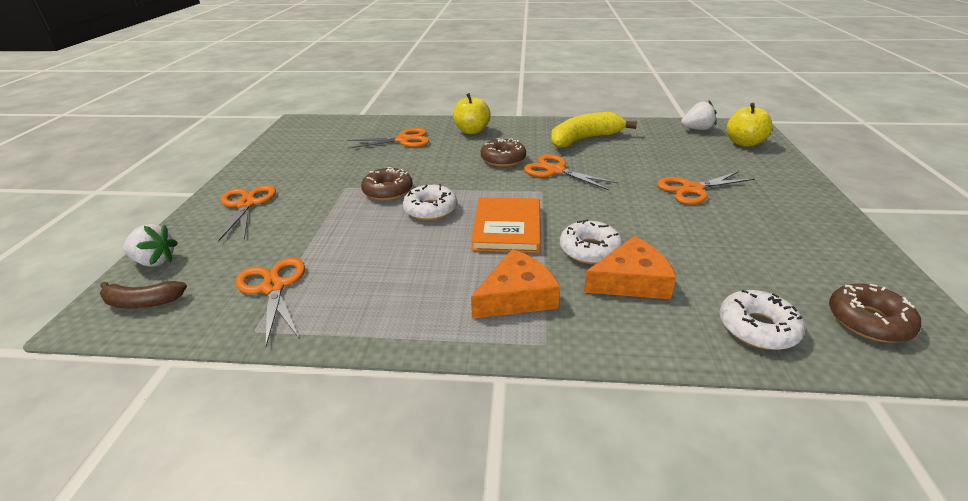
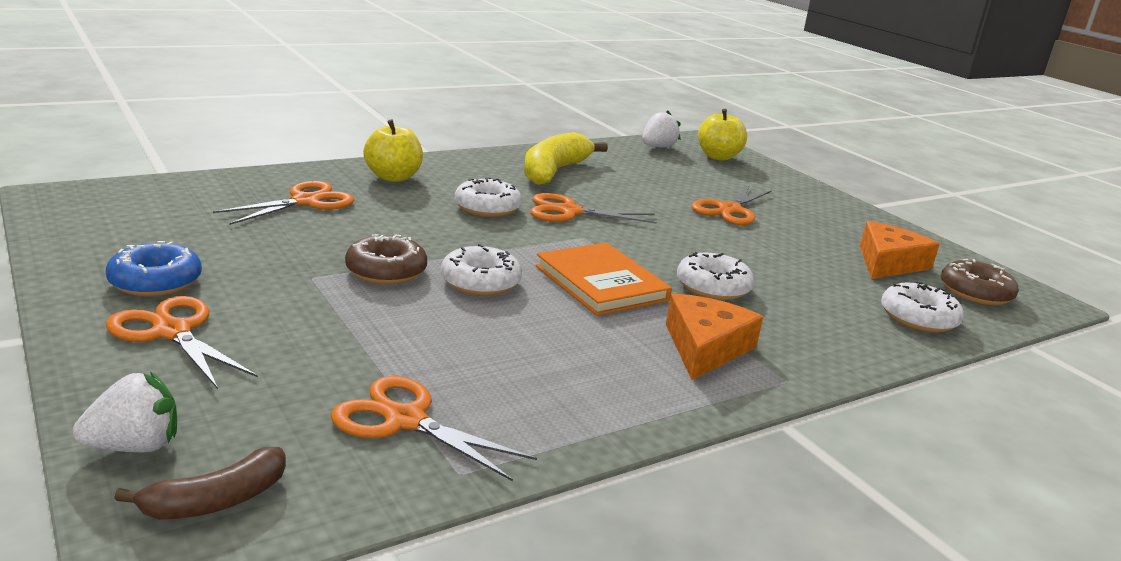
camera: 40 degrees left, 10 degrees down
(276, 175) = (155, 281): none -> blue donut
(503, 159) = (487, 207): brown donut -> white donut
(631, 281) = (785, 306): orange cheese -> orange cheese (888, 263)

